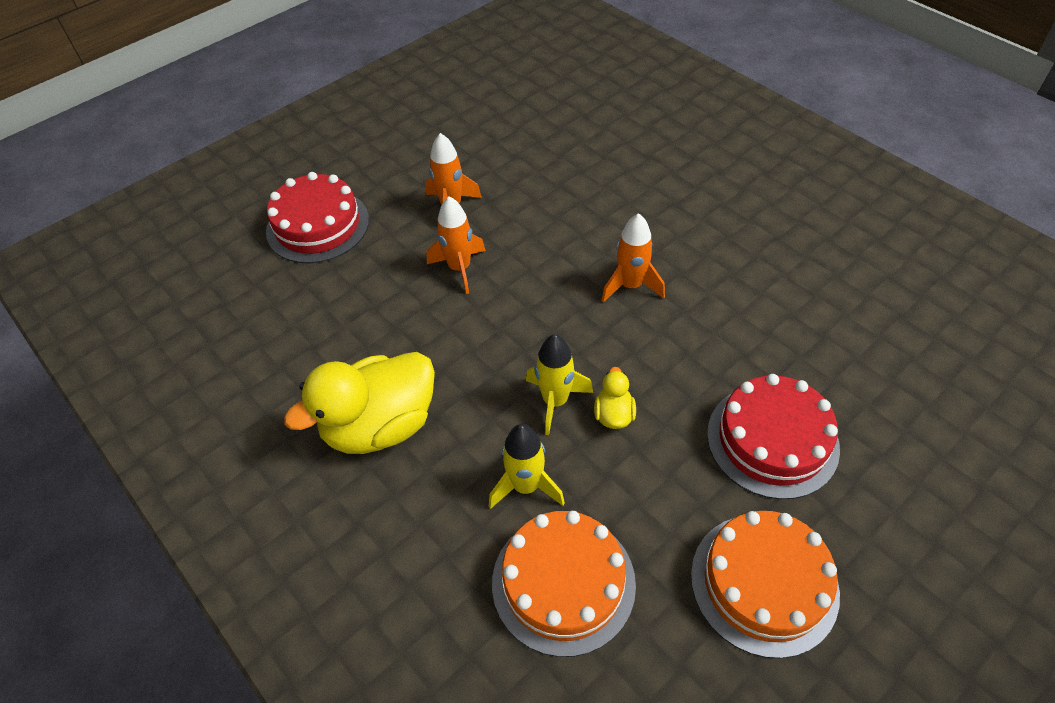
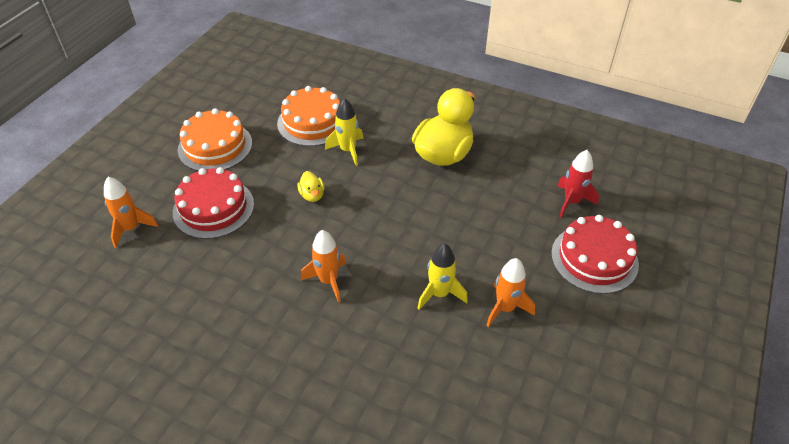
camera: 155 degrees right, 5 degrees down
(275, 295) = (571, 202): none -> red rocket
(459, 268) = (462, 257): orange rocket -> orange rocket (131, 228)
(555, 401) = (350, 192): yellow rocket -> yellow rocket (440, 294)

